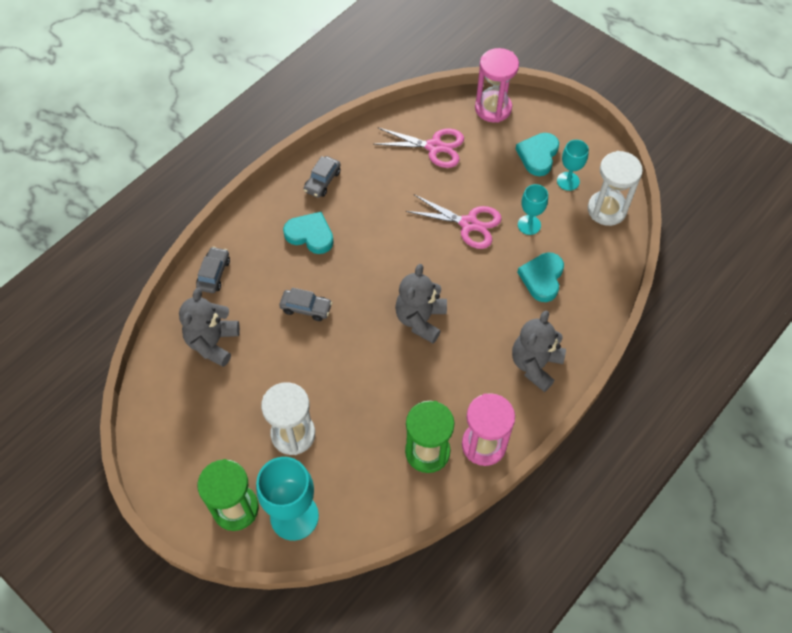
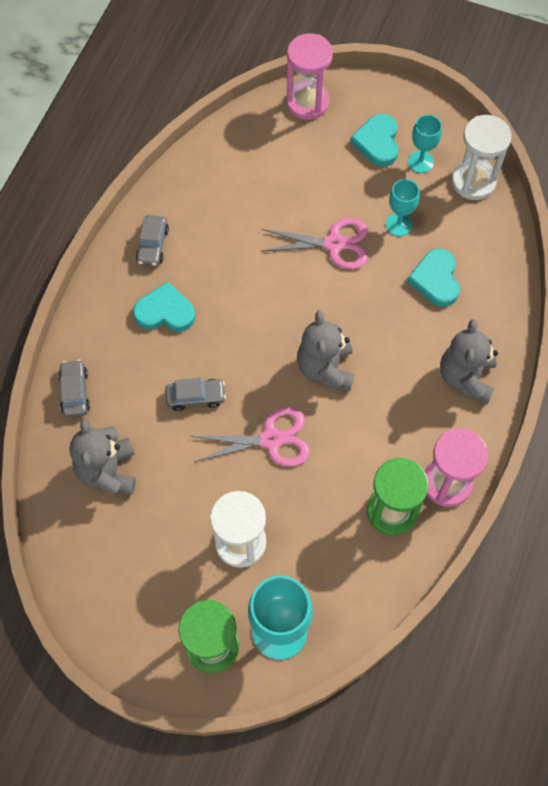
camera: 20 degrees left, 5 degrees up
(434, 147) = (261, 167): pink scissors -> pink scissors (271, 439)

